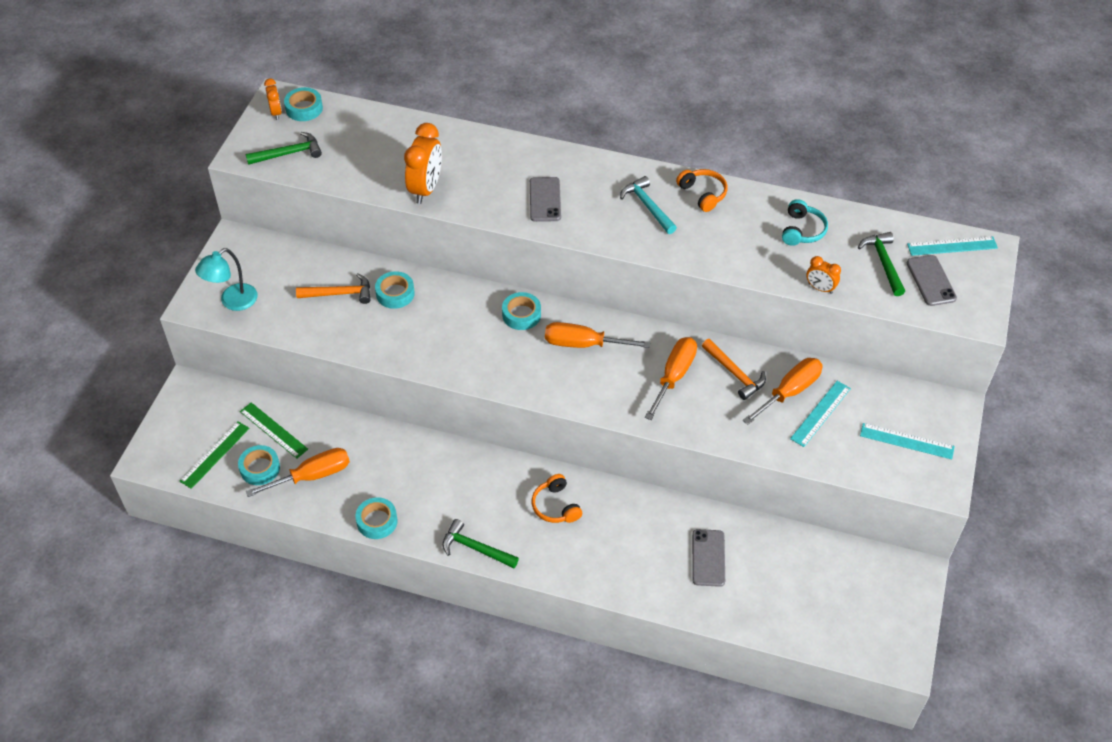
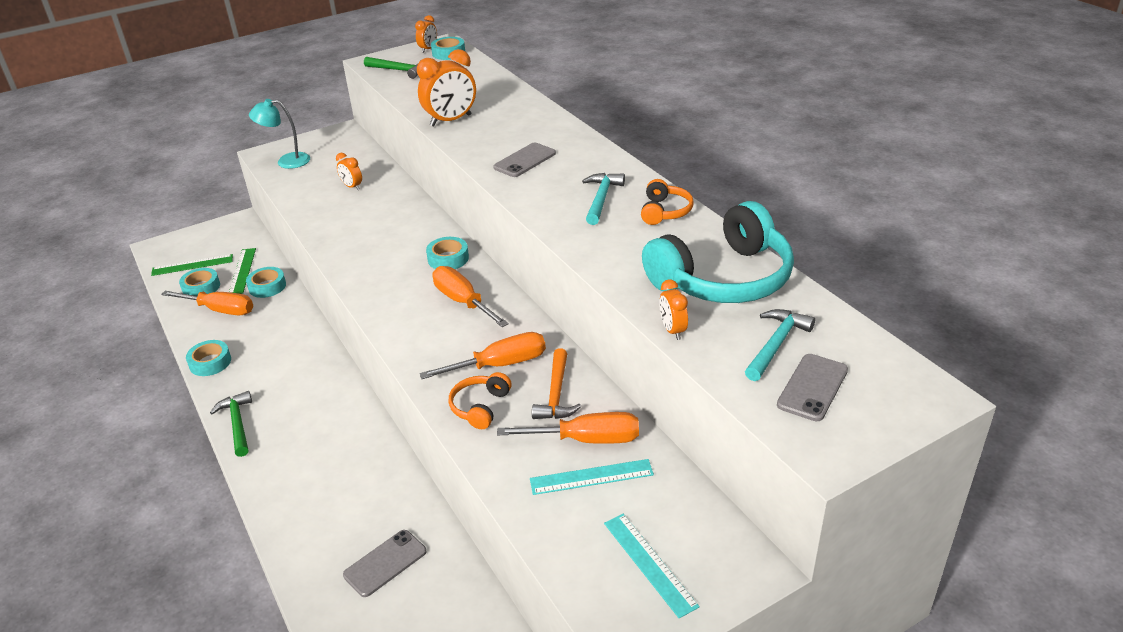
camera: 45 degrees right, 15 degrees down
(339, 293) = (352, 187): orange hammer -> orange clock
(395, 293) = (385, 203): turquoise tape -> turquoise tape (267, 286)
(556, 506) = (332, 434): orange headphones -> orange headphones (480, 407)
(802, 230) = (723, 278): turquoise headphones -> turquoise headphones, size x2.15
(883, 263) = (776, 344): green hammer -> turquoise hammer
(952, 246) = (885, 371): turquoise ruler -> none

